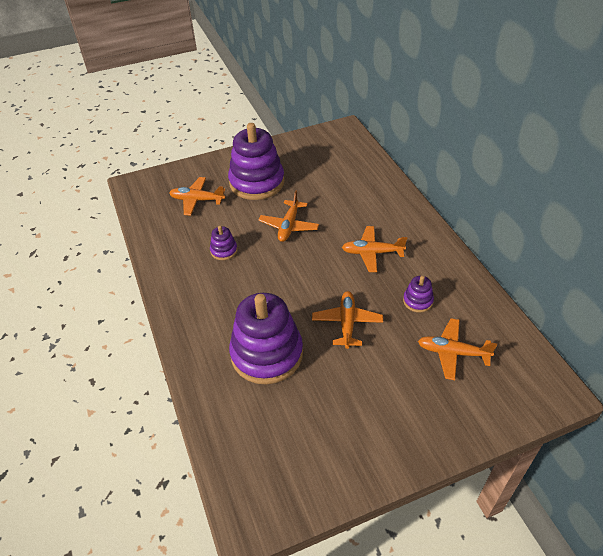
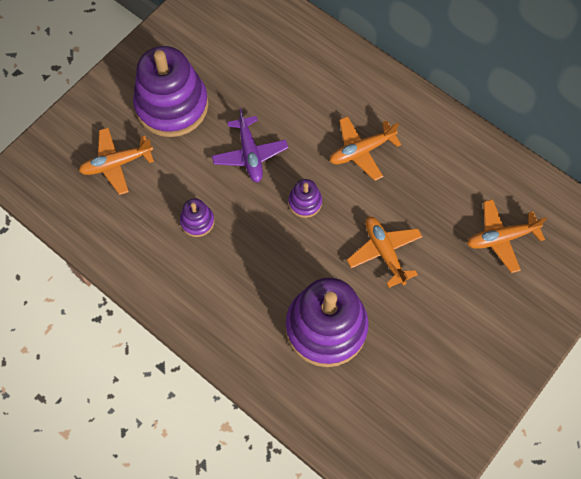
camera: 30 degrees left, 20 degrees up
(289, 226) = (250, 154): orange plane -> purple plane
(417, 301) = (439, 192): purple stacking toy -> purple stacking toy (305, 202)

